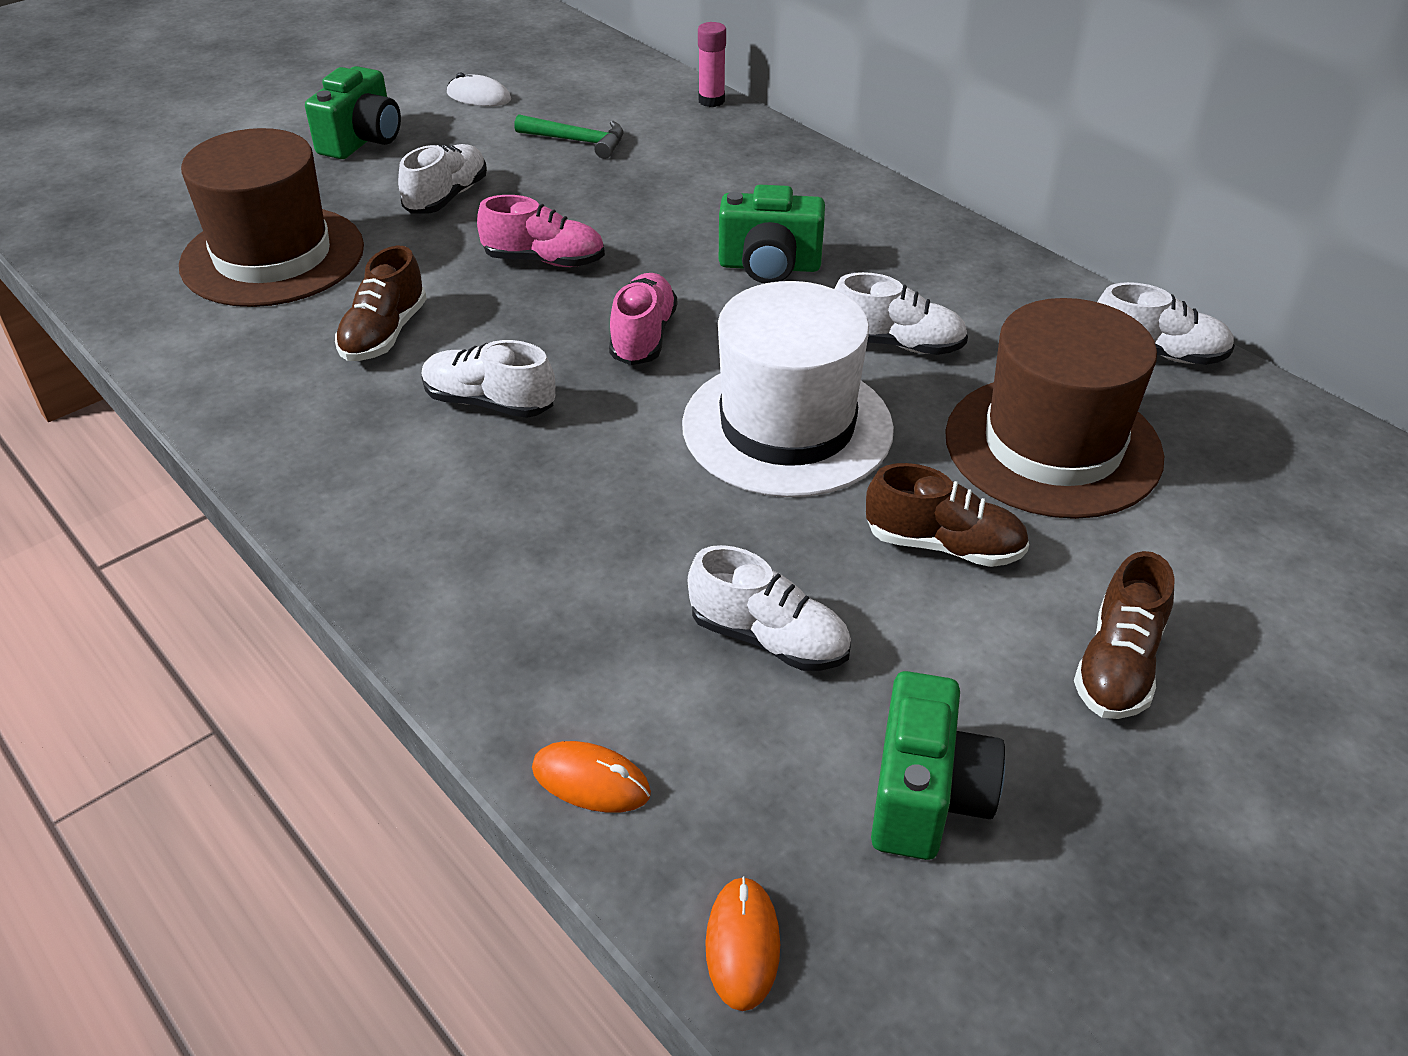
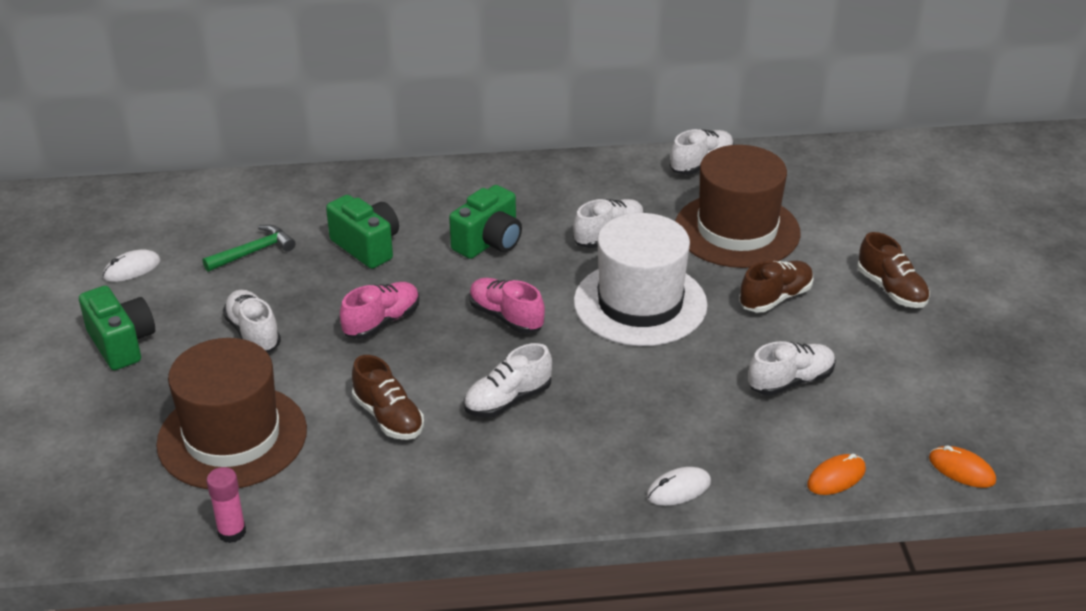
camera: 55 degrees left, 5 degrees down
(435, 619) = (678, 489): none -> white mouse
(711, 101) = (275, 179): pink glue stick -> pink glue stick (232, 532)
(926, 796) = (921, 380): green camera -> green camera (367, 247)

